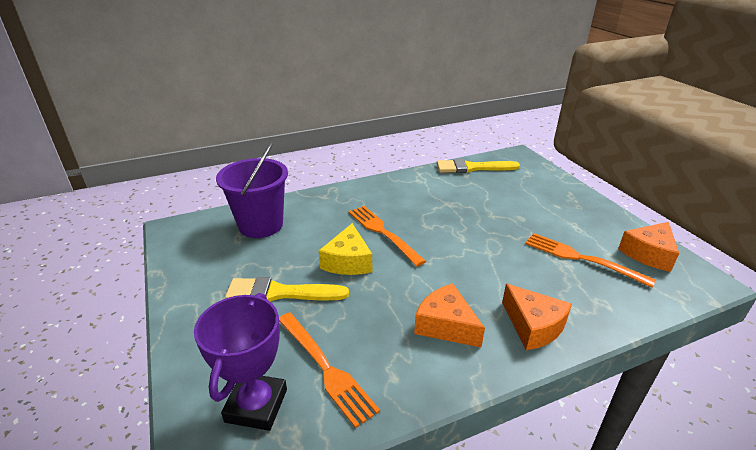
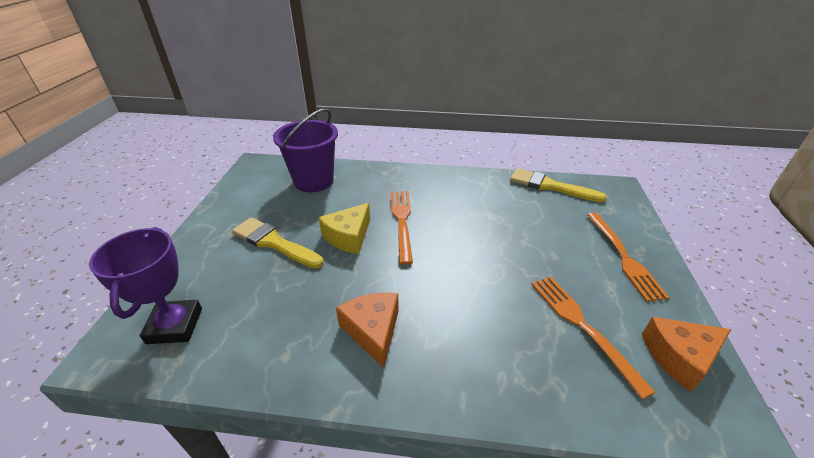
camera: 30 degrees right, 5 degrees up
(256, 405) = (175, 325): purple trophy -> purple trophy turned 45 degrees counterclockwise
(326, 368) = (245, 321): orange fork -> orange fork (624, 257)
(533, 326) = (455, 373): orange cheese -> none

